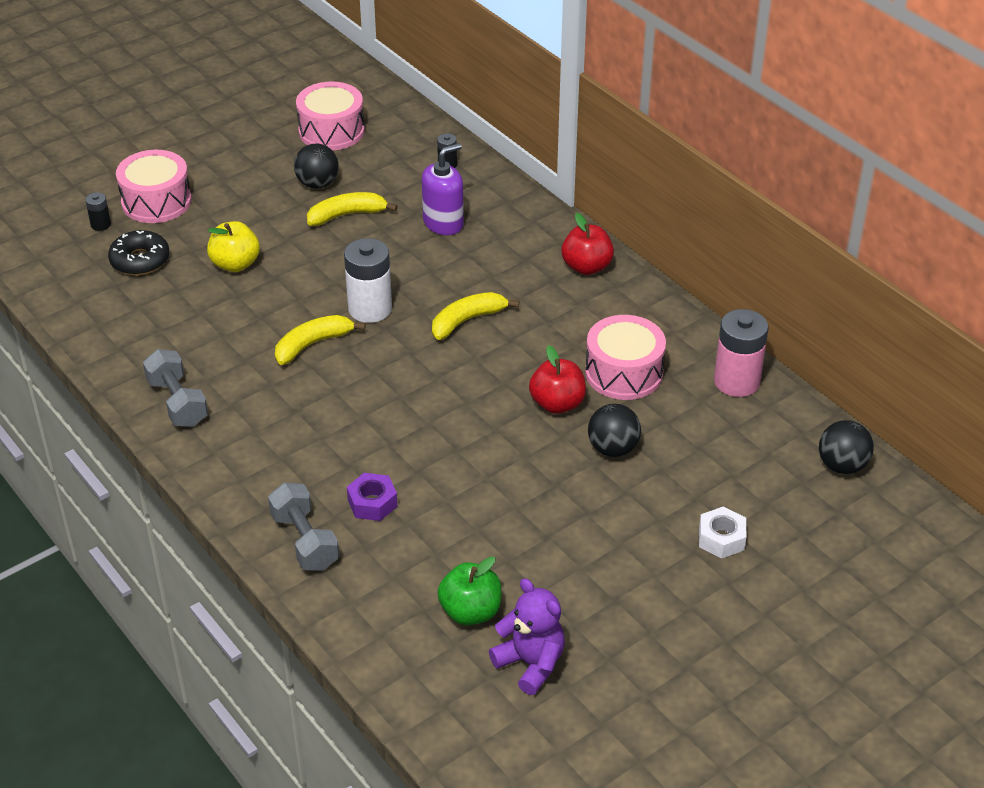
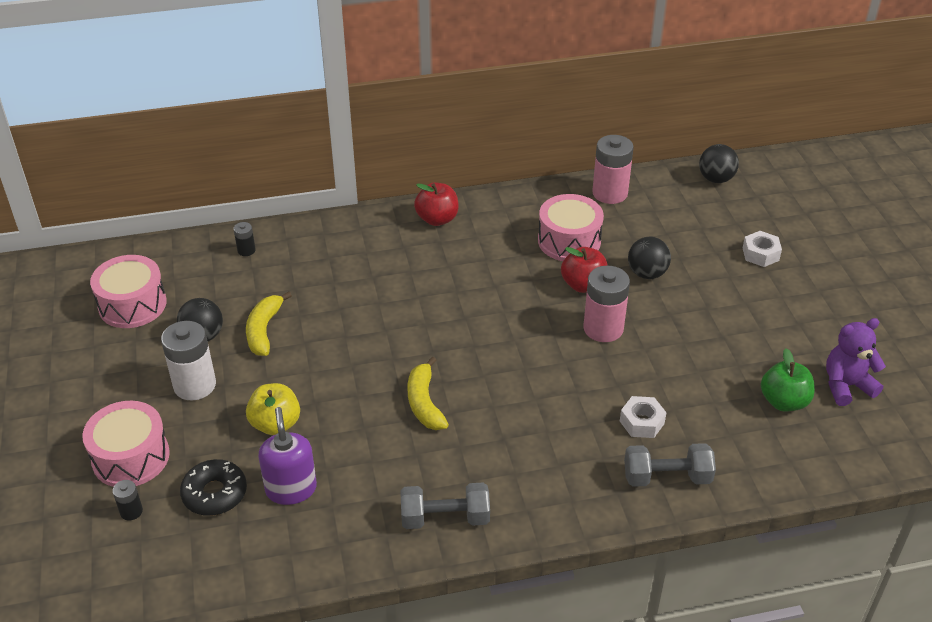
camera: 65 degrees left, 0 degrees up
(370, 309) = (402, 353): white battery -> white battery (194, 385)
(372, 503) = (642, 422): purple nut -> white nut
(443, 223) = (322, 277): purple soap dispenser -> purple soap dispenser (291, 489)
(467, 320) = (456, 302): yellow banana -> none
(497, 437) = (603, 328): none -> pink battery

